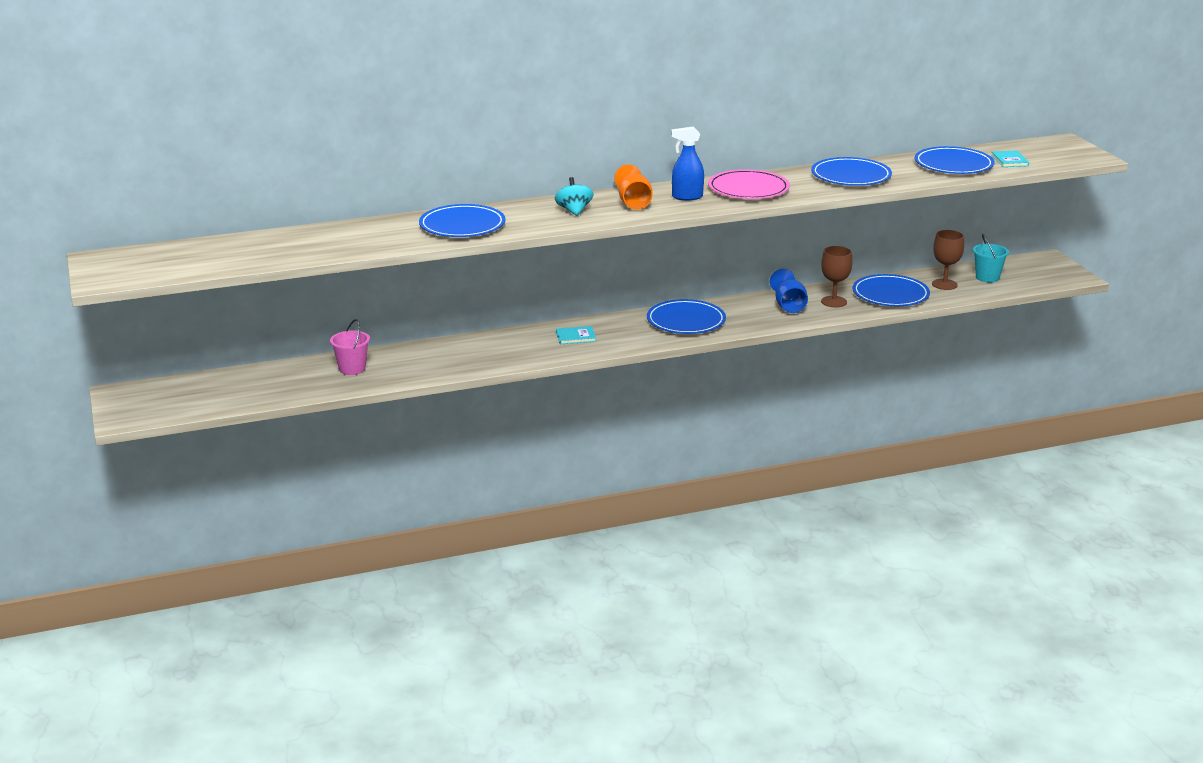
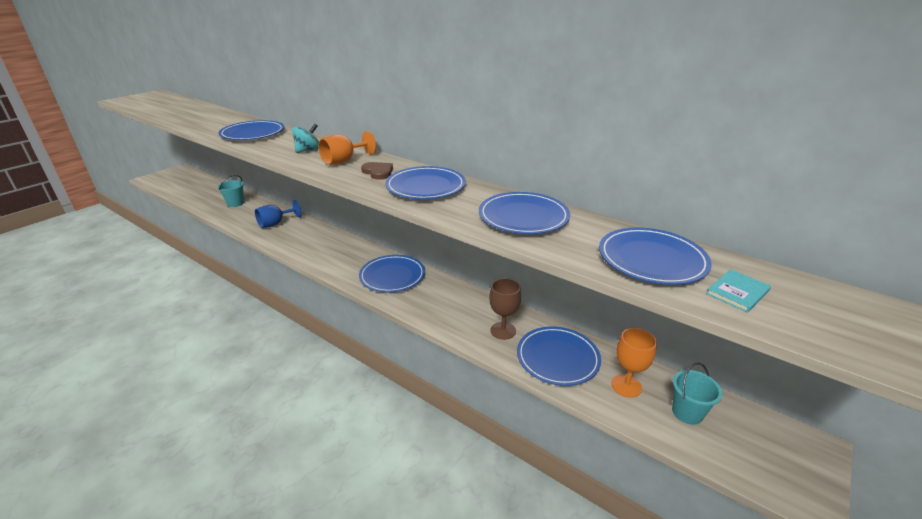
camera: 55 degrees right, 5 degrees up
(352, 369) = (235, 203): pink bucket -> turquoise bucket
(576, 337) = (329, 247): turquoise book -> none
(687, 197) = (378, 172): blue spray bottle -> brown heart
(748, 189) = (425, 186): pink plate -> blue plate
(788, 306) = (468, 311): blue goblet -> blue goblet (275, 224)
(944, 284) = (626, 386): brown goblet -> orange goblet

